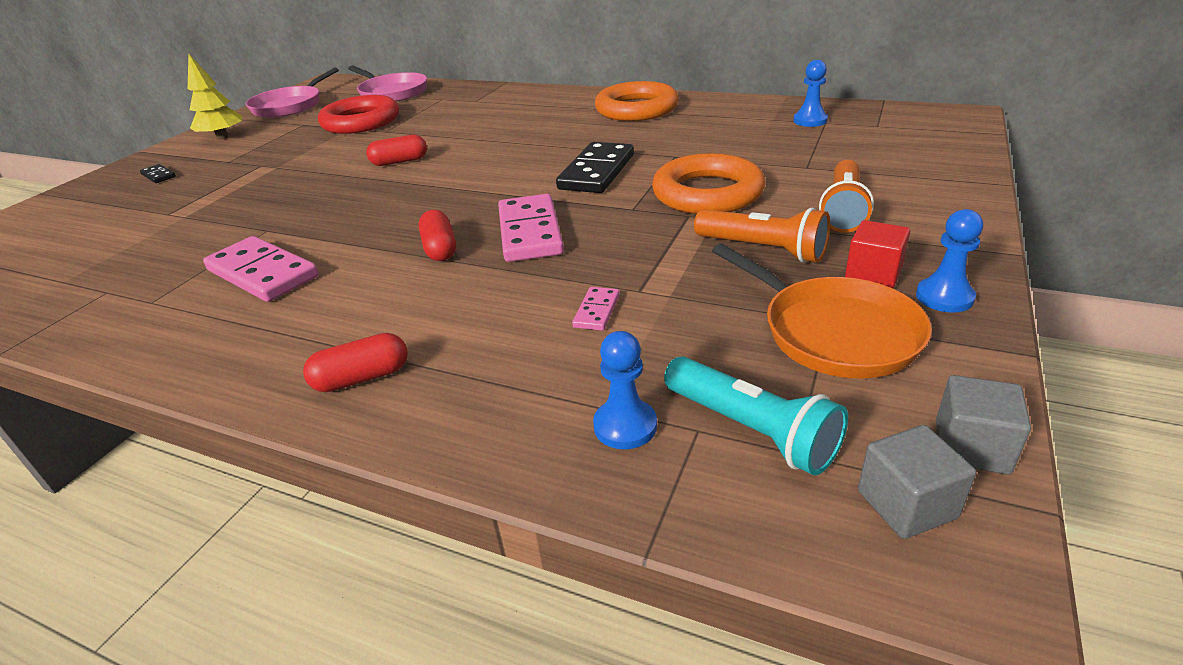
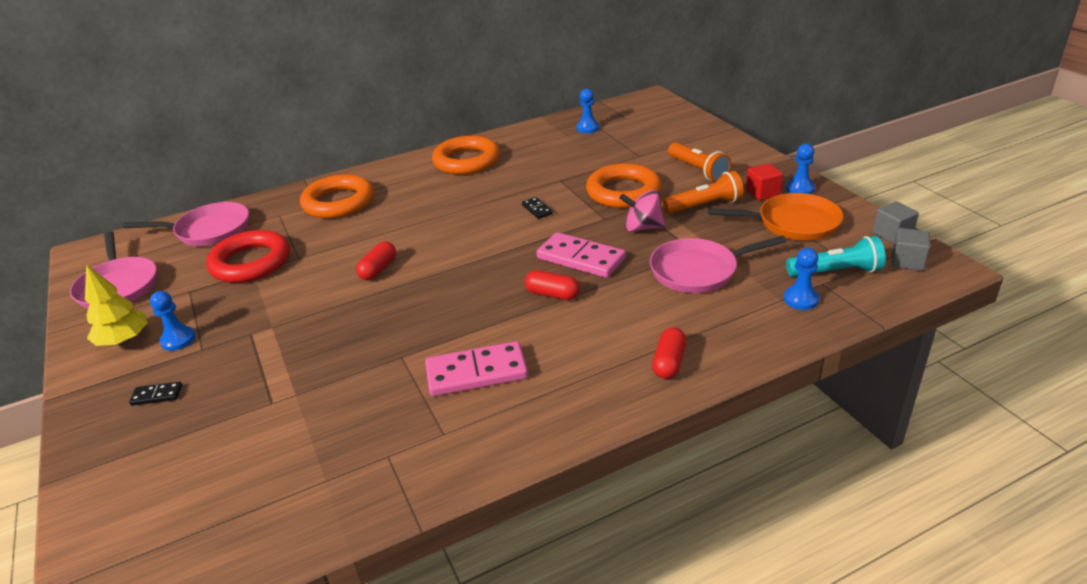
camera: 50 degrees left, 0 degrees up
(235, 150) = (178, 340): none -> blue pawn
(488, 105) = (338, 202): none -> orange ring
(596, 172) = (537, 209): black domino -> black domino, size x0.47
(596, 311) = (698, 271): pink domino -> pink pan
(646, 236) = (642, 227): none -> pink spinning top

